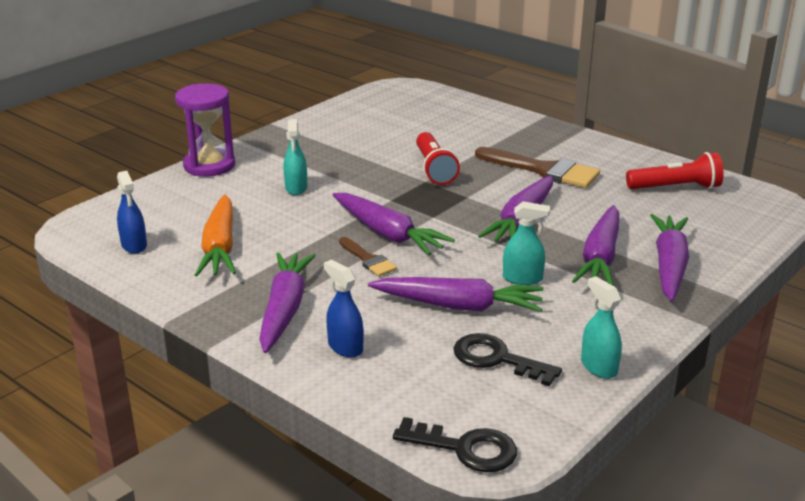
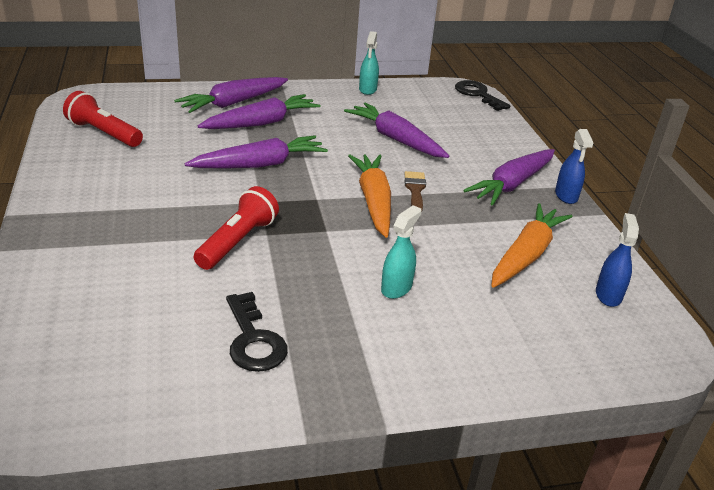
camera: 145 degrees left, 5 degrees up
(209, 165) = (463, 378): purple hourglass -> none
(345, 347) = (492, 150): blue spray bottle -> blue spray bottle (566, 196)
(388, 234) = (373, 201): purple carrot -> orange carrot
(497, 359) = (413, 111): black key -> black key (253, 339)
(522, 279) = (331, 134): turquoise spray bottle -> none
(543, 170) = (154, 192): brown brush -> none

